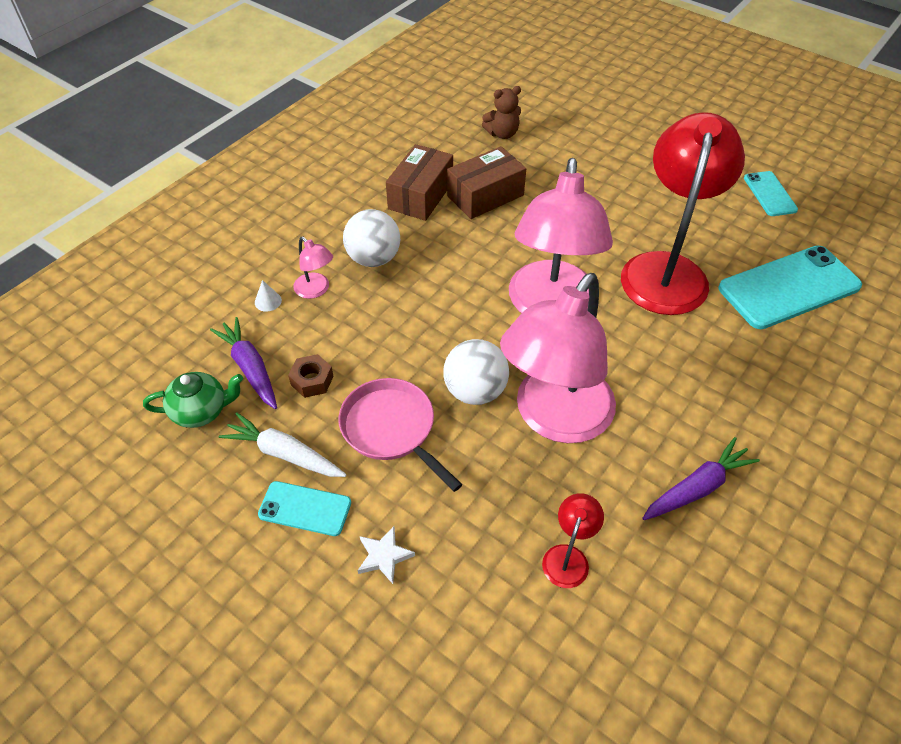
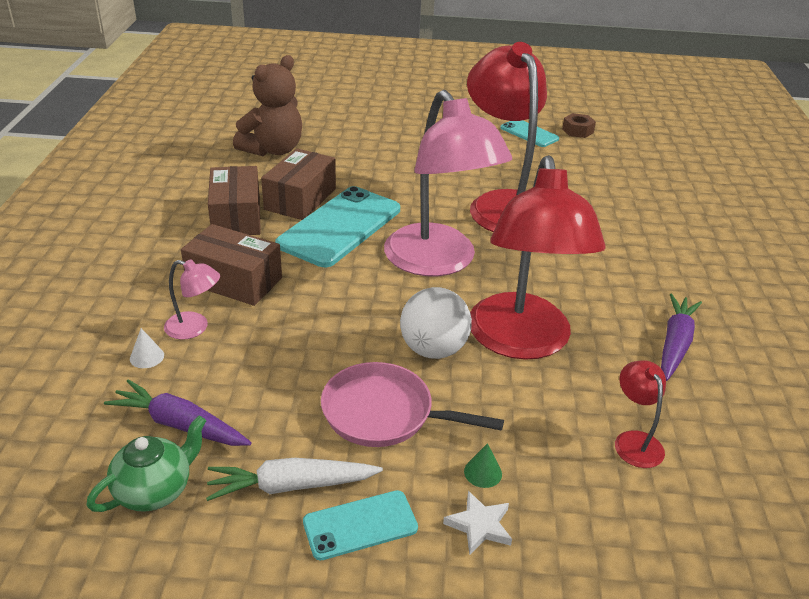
camera: 35 degrees left, 15 degrees down
(312, 380) = (262, 407): brown nut -> brown nut (577, 131)
(374, 258) = (234, 281): white ball -> brown box
(422, 516) = (483, 472): none -> green cone
(502, 133) = (273, 150): brown teddy bear -> brown teddy bear, size x1.69
(554, 418) = (521, 342): pink lamp -> red lamp
(789, 287) = (602, 187): turquoise phone -> turquoise phone (340, 227)

